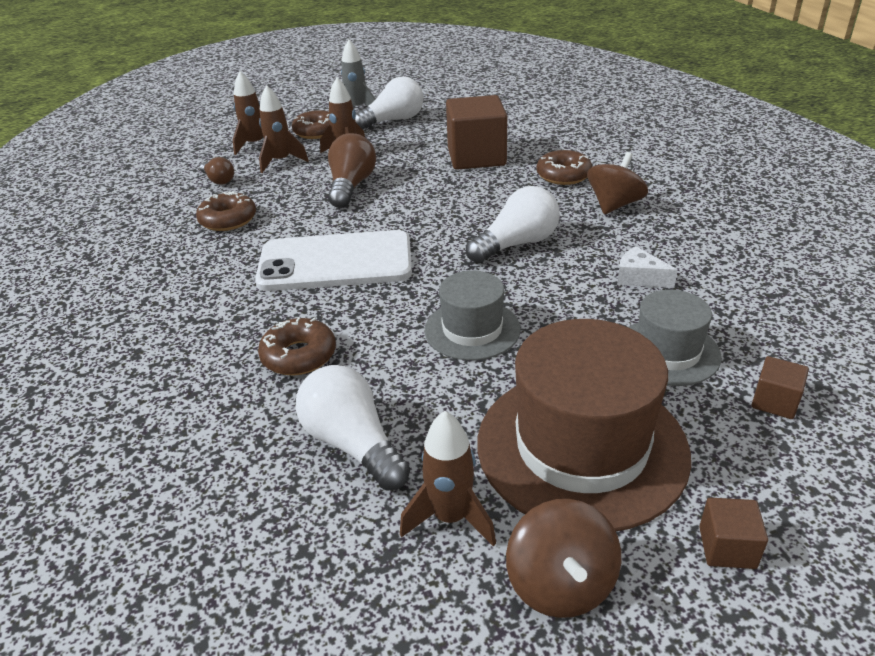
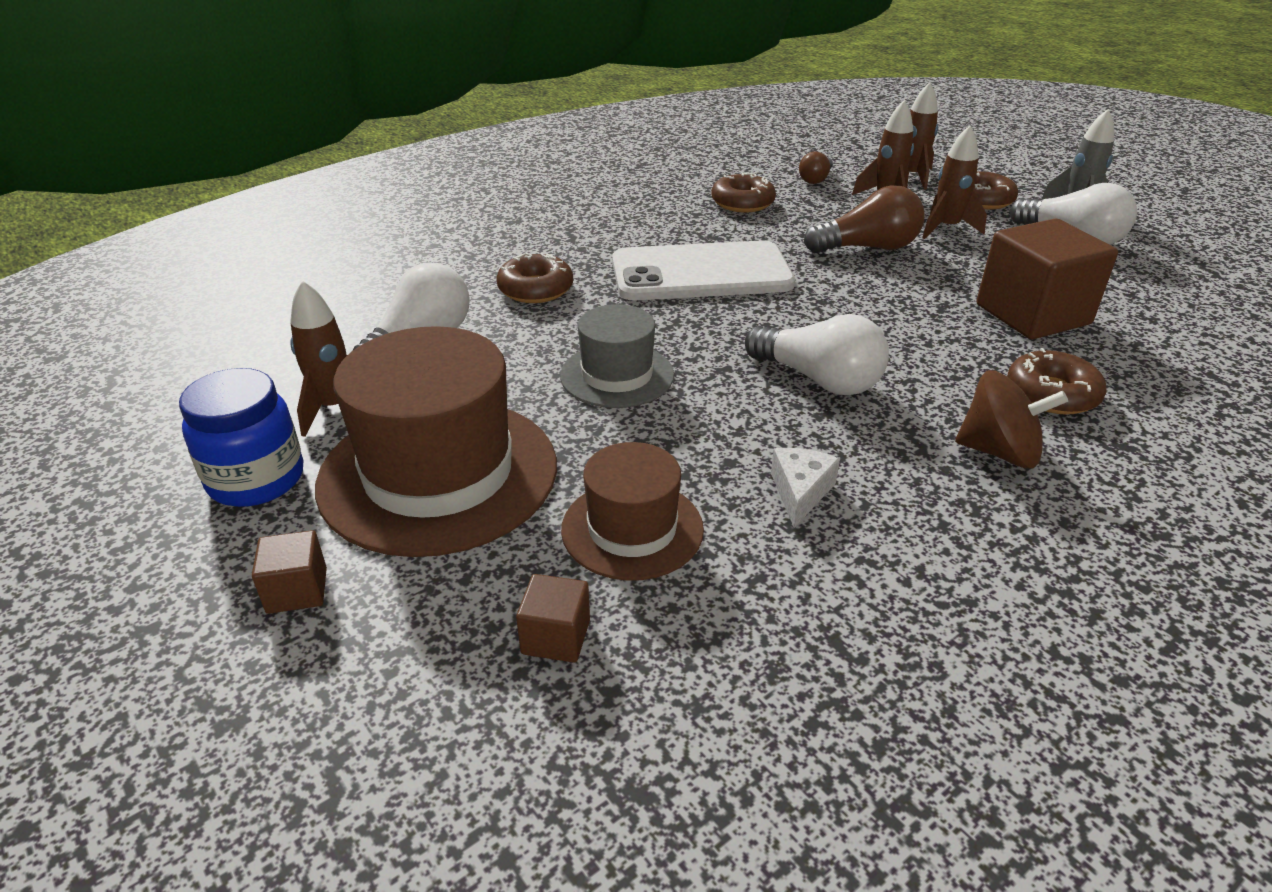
camera: 70 degrees right, 0 degrees up
(335, 262) = (701, 273): white phone -> white phone turned 75 degrees counterclockwise
(561, 584) = (256, 479): brown spinning top -> blue jar
(667, 352) = (632, 529): grey hat -> brown hat

